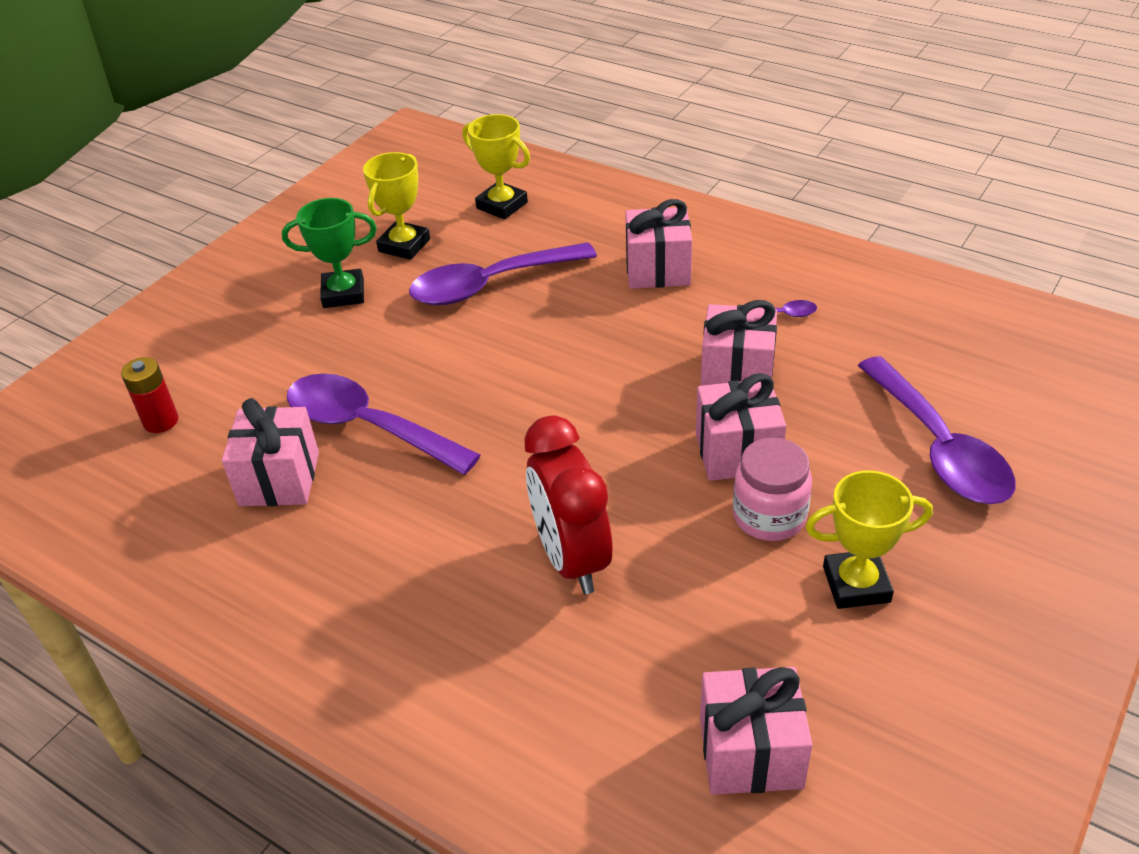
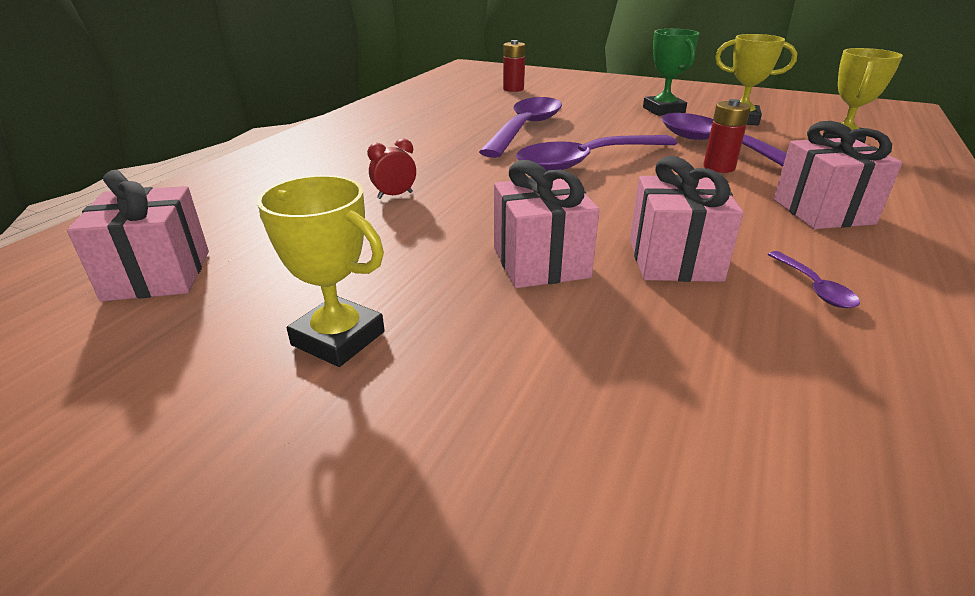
camera: 80 degrees right, 10 degrees down
(279, 479) = (470, 115): pink gift -> none
(546, 299) = (719, 167): none -> red battery
(571, 558) = (395, 195): red clock -> red clock, size x0.43
(769, 516) = (446, 282): pink jar -> none
(856, 584) = (338, 338): yellow trophy -> yellow trophy turned 45 degrees counterclockwise
(939, 447) = (603, 428): purple spoon -> purple spoon (586, 161)

